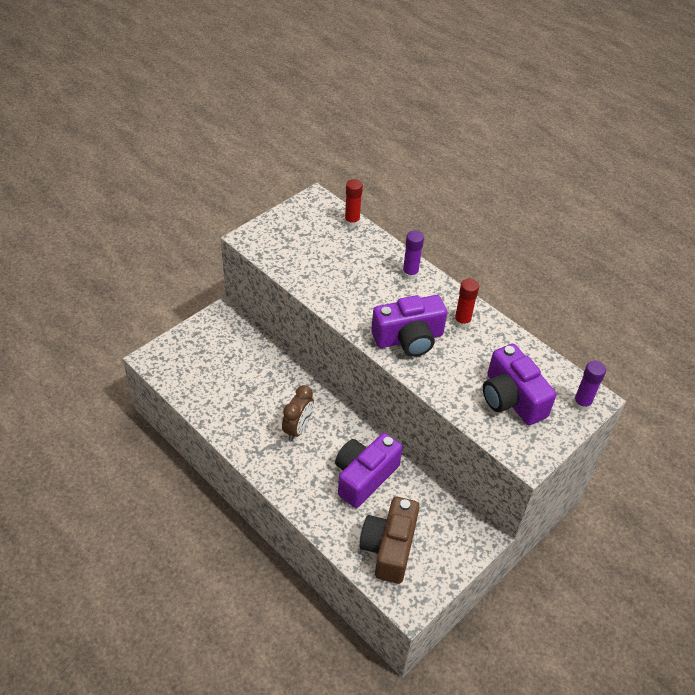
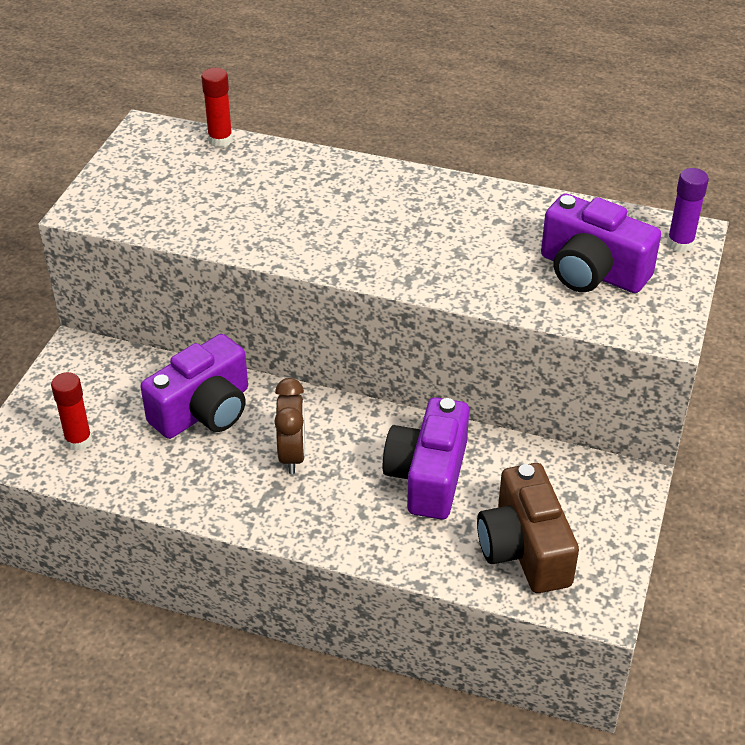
camera: 25 degrees left, 5 degrees down
(409, 338) = (406, 252): purple camera -> purple camera (204, 410)
(410, 274) = (349, 175): purple glue stick -> none
(462, 322) = (461, 207): red glue stick -> red glue stick (78, 441)

